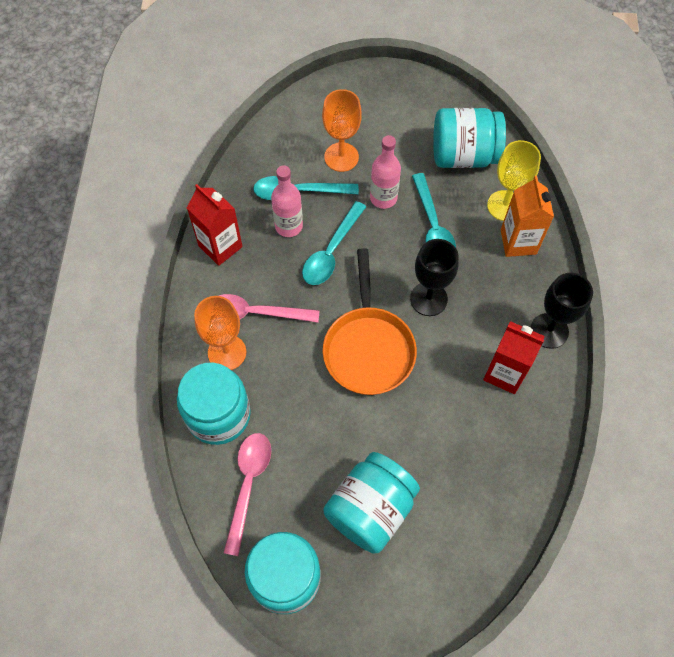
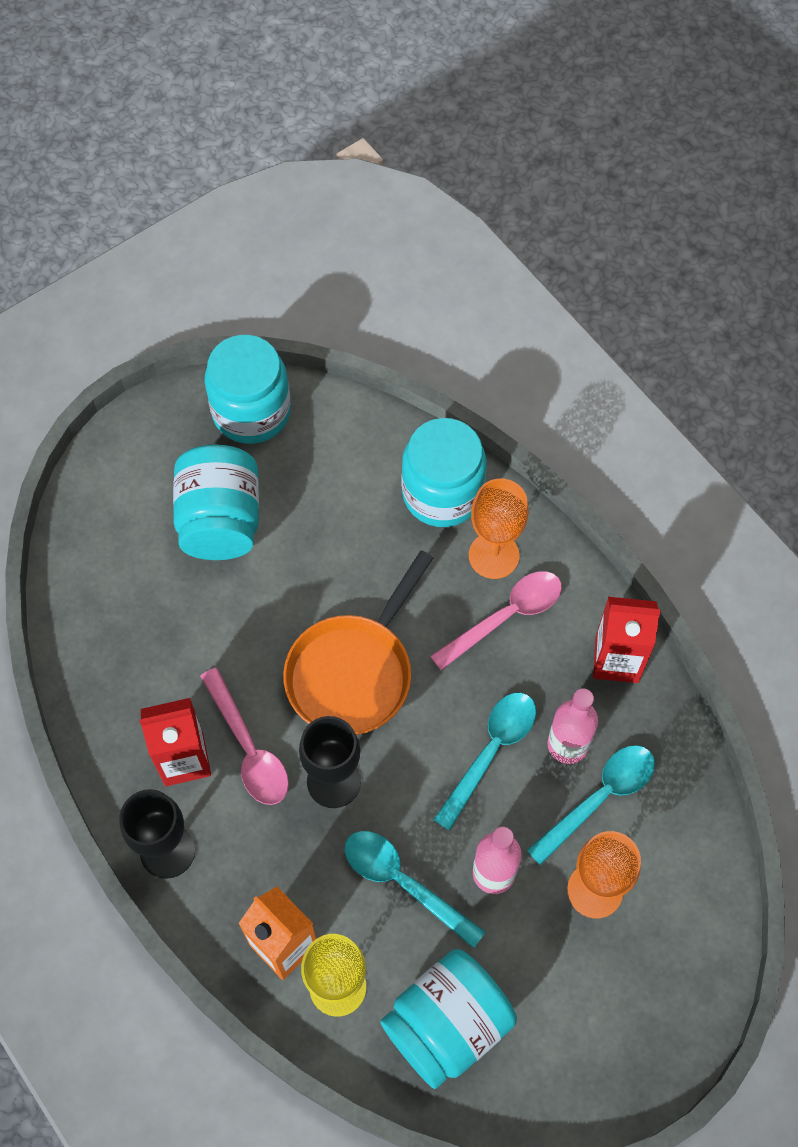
camera: 140 degrees right, 0 degrees up
(248, 484) = (354, 457): pink spoon -> pink spoon (249, 748)
(331, 252) = (491, 751): turquoise spoon -> turquoise spoon turned 45 degrees clockwise
(368, 348) = (353, 672): orange pan -> orange pan turned 105 degrees counterclockwise

